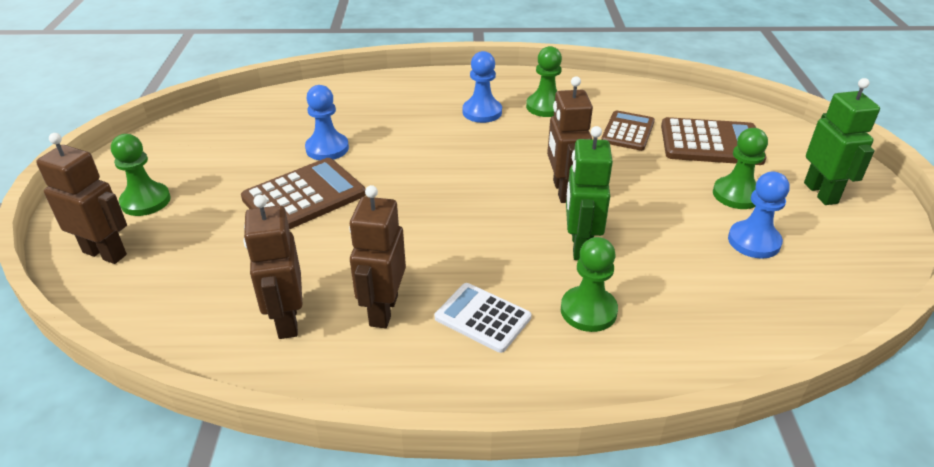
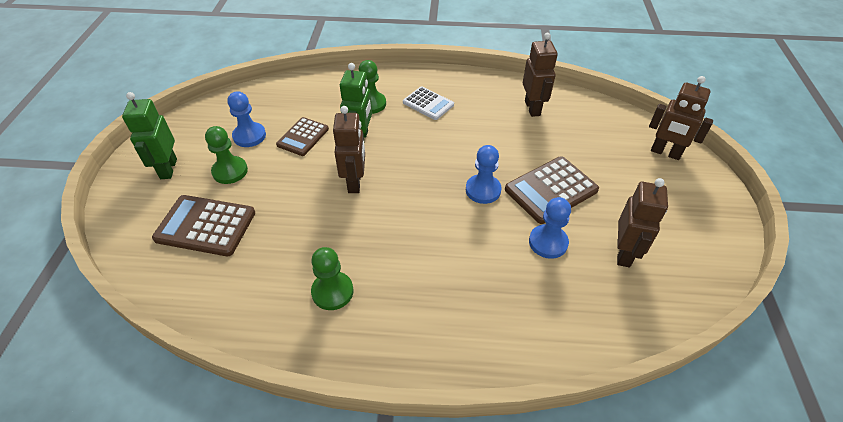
camera: 175 degrees left, 10 degrees up
(145, 201) = (670, 193): green pawn -> none
(383, 310) = (482, 110): brown robot -> brown robot (624, 253)
(482, 112) = (401, 287): blue pawn -> blue pawn (483, 190)
(627, 131) = (269, 246): brown calculator -> brown calculator (303, 137)

